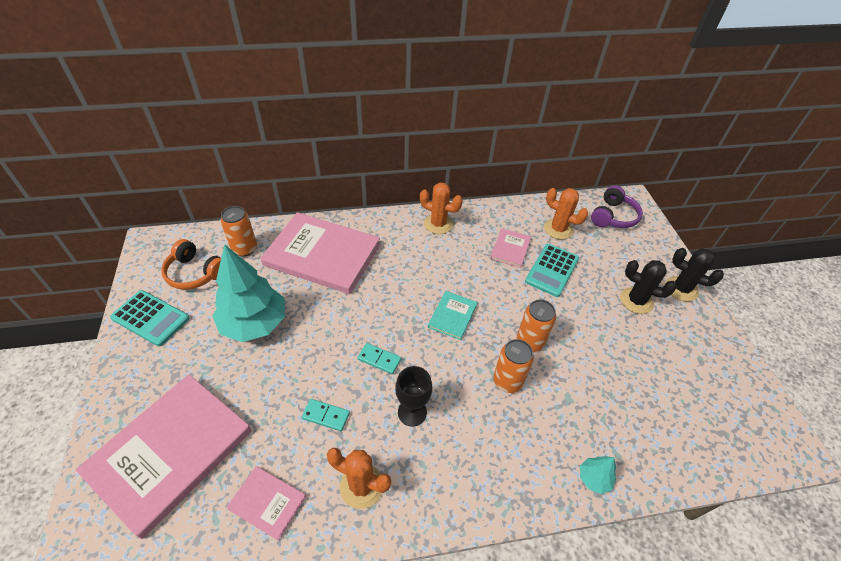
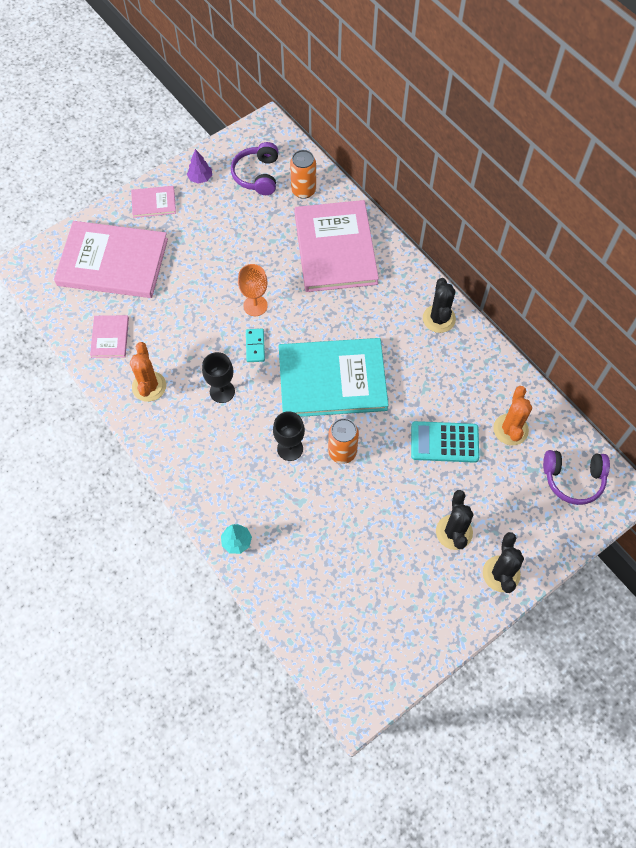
camera: 65 degrees right, 15 degrees up
(150, 318) = (200, 178): turquoise calculator -> purple tree
(195, 273) = (257, 175): orange headphones -> purple headphones
(254, 323) = (236, 244): turquoise tree -> none
(326, 415) = (187, 336): turquoise domino -> none
(334, 339) = (255, 306): none -> orange goblet
(438, 224) = (439, 319): orange cactus -> black cactus
(452, 316) = (332, 379): turquoise book -> turquoise book, size x2.21
(507, 381) = (290, 449): orange can -> black goblet
(510, 249) = (448, 395): pink book -> pink book (153, 203)

